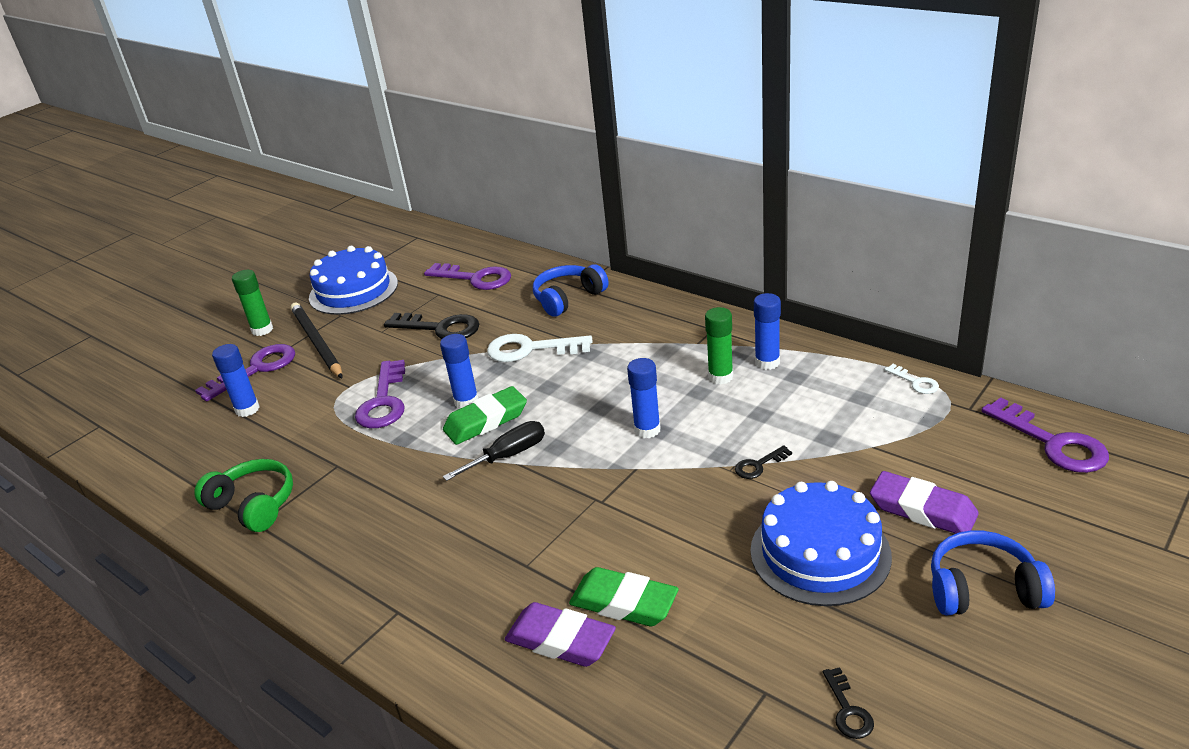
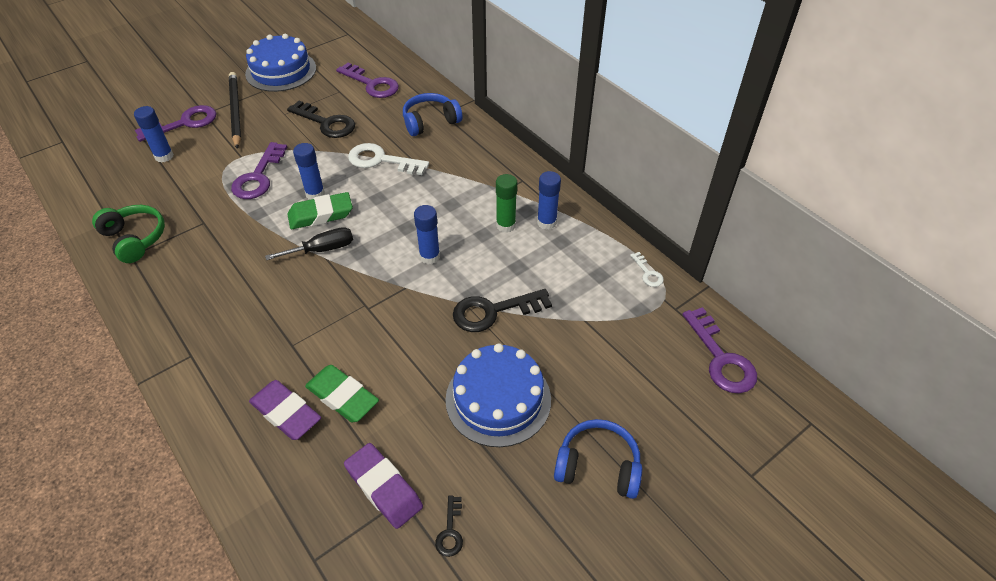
camera: 10 degrees right, 15 degrees up
(262, 330) = (203, 89): green glue stick -> none
(758, 465) = (493, 311): black key -> black key, size x2.02
(922, 510) = (591, 386): purple eraser -> purple eraser (384, 488)

